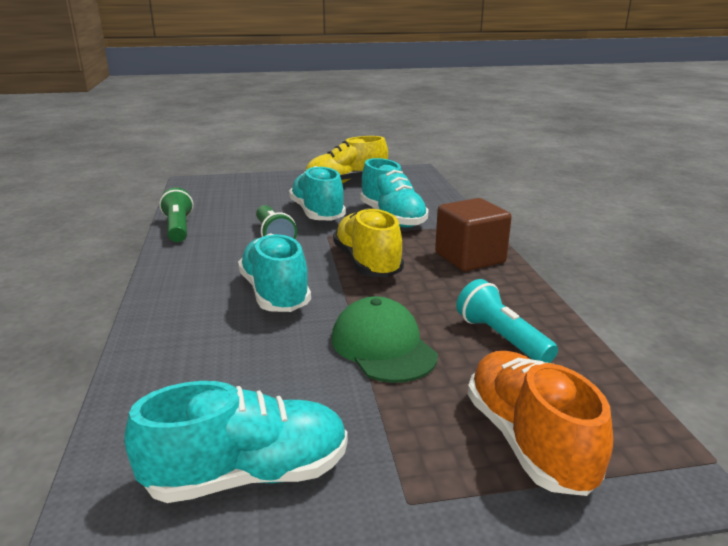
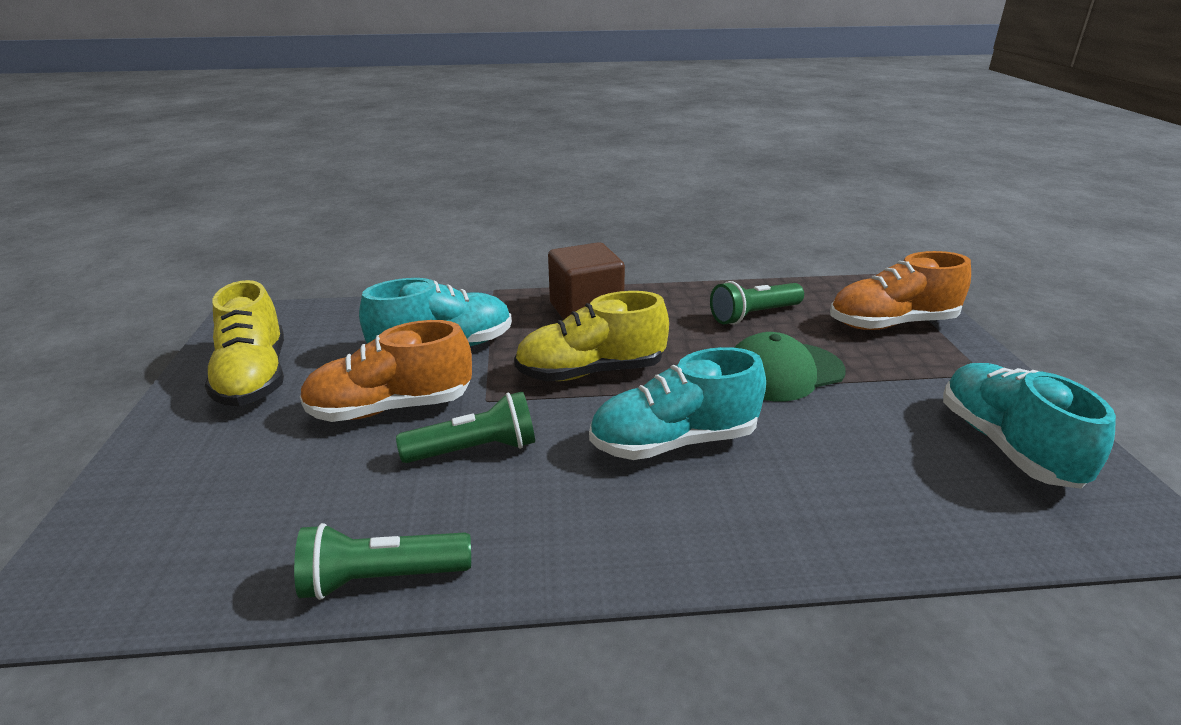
camera: 85 degrees left, 5 degrees up
(317, 213) = (391, 408): turquoise shoe -> orange shoe
(501, 338) = (754, 315): turquoise flashlight -> green flashlight

